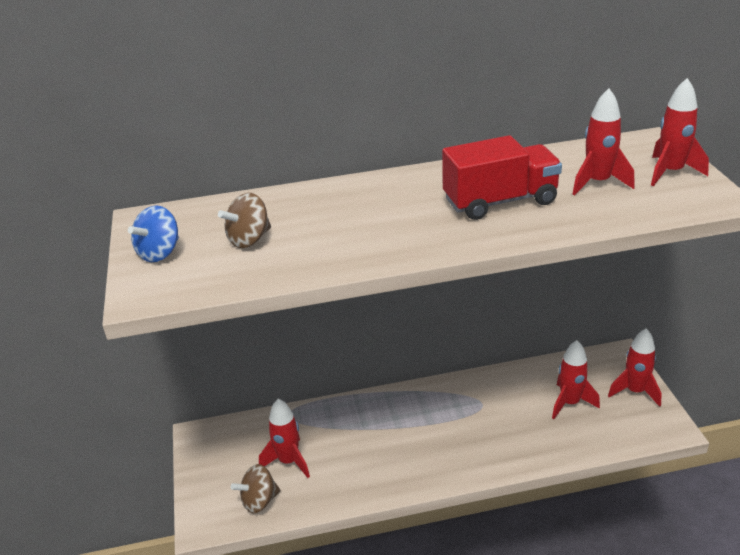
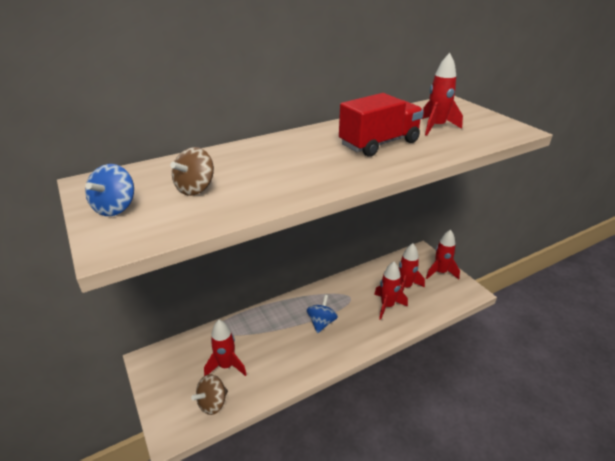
camera: 20 degrees left, 0 degrees up
(429, 431) = (321, 322): none -> blue spinning top
(670, 172) = (476, 118): red rocket -> red rocket (387, 306)

